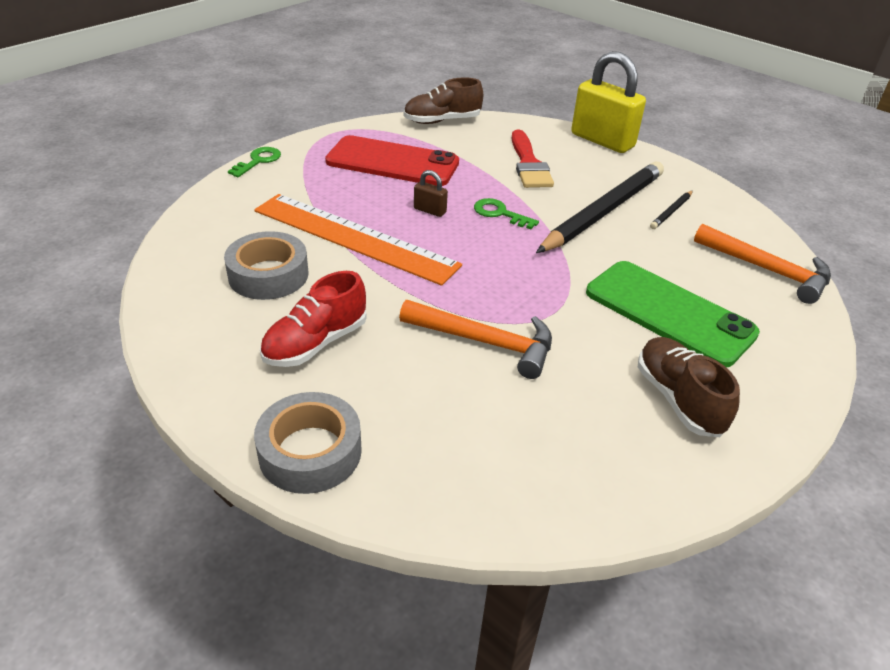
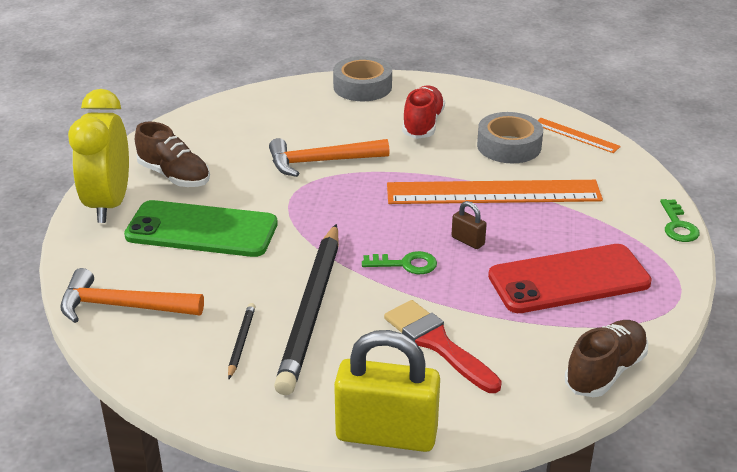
camera: 150 degrees right, 5 degrees down
(187, 258) = (576, 135): none -> orange ruler
(430, 210) = (468, 241): brown padlock -> brown padlock turned 45 degrees clockwise
(772, 389) = (109, 204): none -> yellow clock

